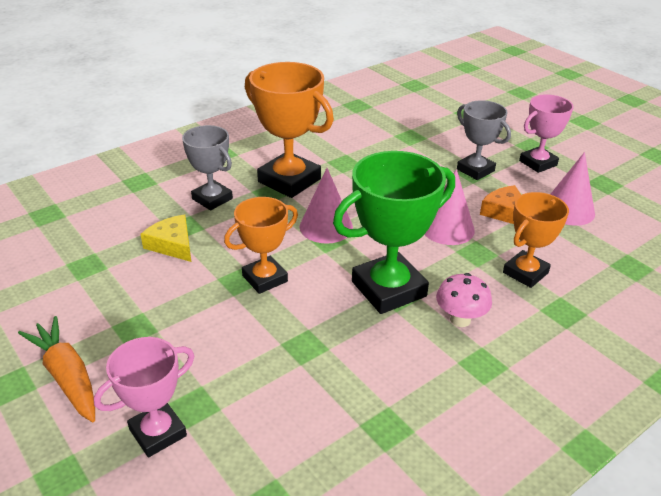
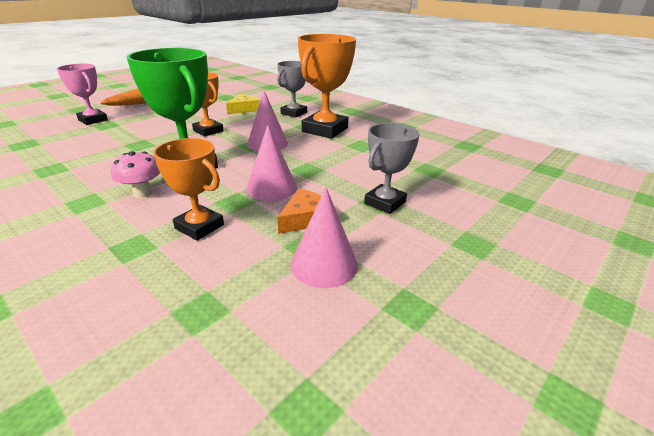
camera: 80 degrees right, 5 degrees down
(538, 163) = (429, 246): pink trophy -> none

